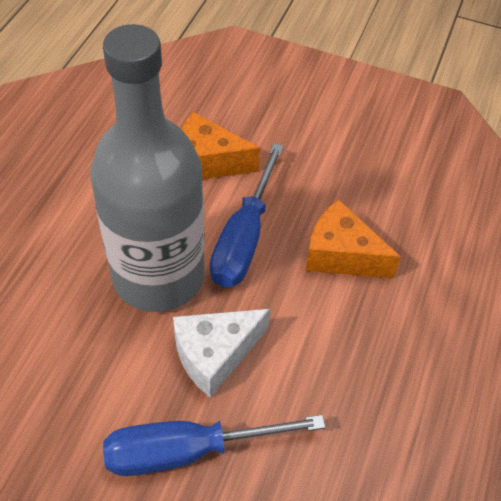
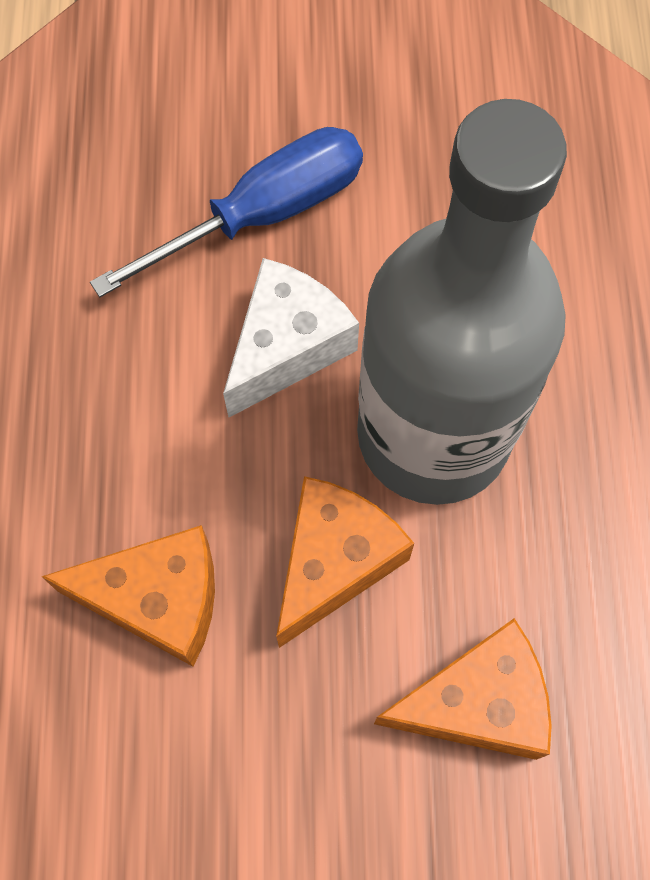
camera: 160 degrees right, 15 degrees up
(244, 238) = (334, 562): blue screwdriver -> orange cheese

